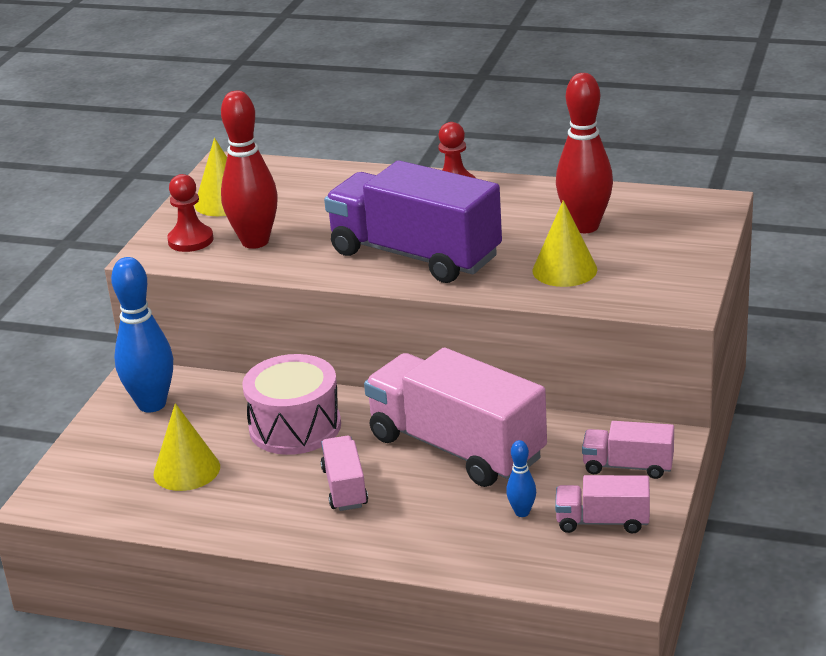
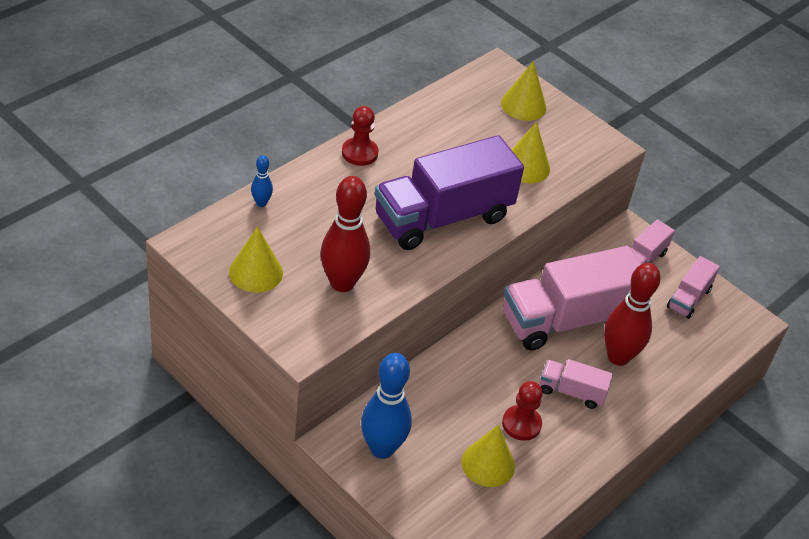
camera: 70 degrees left, 15 degrees up
(190, 240) = (303, 316): red pawn -> red pawn (521, 424)
(295, 427) = (479, 384): pink drum -> none
(522, 512) = (656, 326): blue bowling pin -> blue bowling pin (261, 203)
(584, 226) = (477, 130): red bowling pin -> red bowling pin (618, 357)
(670, 236) = (523, 105): none -> yellow cone

